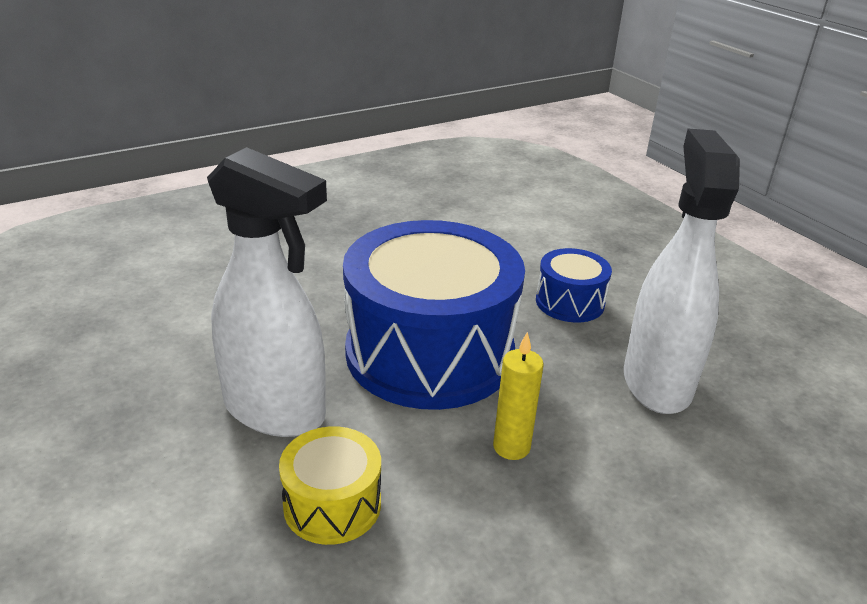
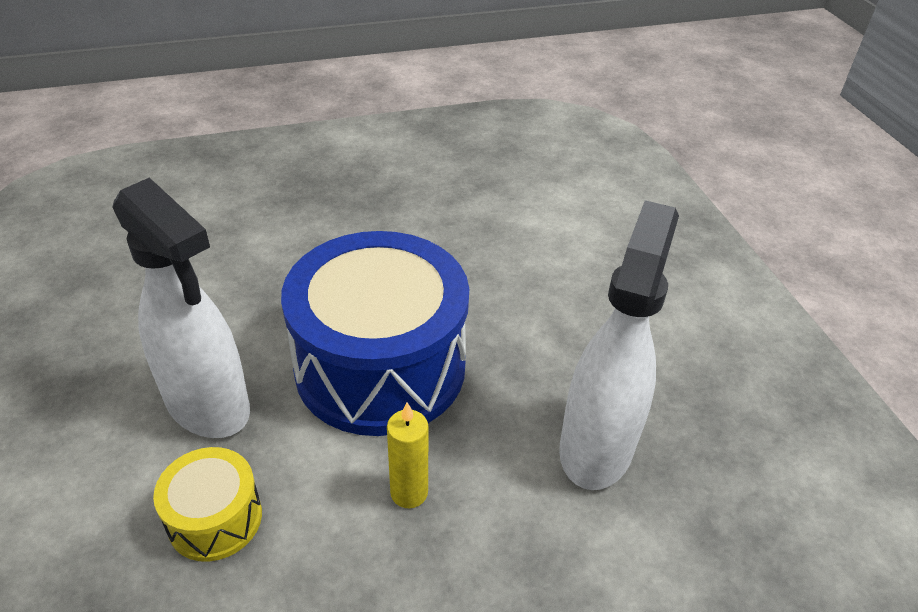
camera: 15 degrees right, 10 degrees up
(569, 302) = (552, 331): blue drum -> none

